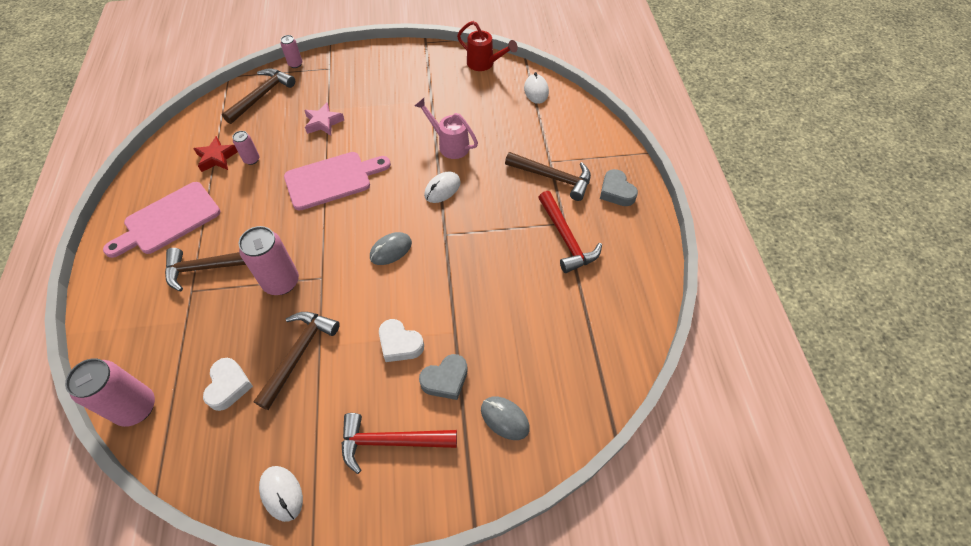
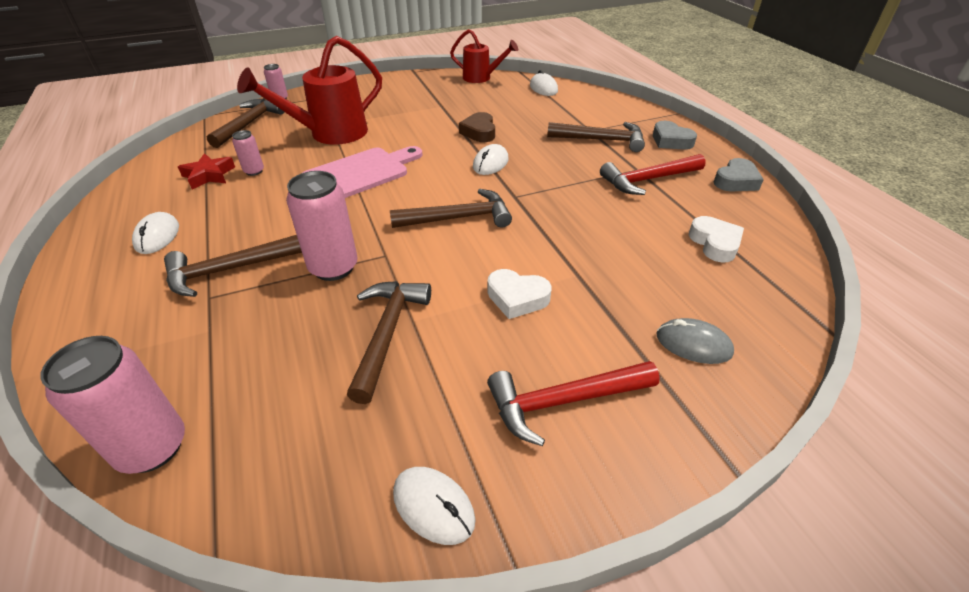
camera: 15 degrees left, 15 degrees down
(168, 220) = (157, 236): pink cutting board -> white mouse
(229, 386) = (298, 389): white heart -> white heart (715, 243)
(323, 122) = (330, 134): pink star -> red watering can
(390, 250) = (459, 218): grey mouse -> brown hammer
(445, 379) = (595, 321): grey heart -> grey heart (736, 181)
(450, 145) = (479, 132): pink watering can -> brown heart
(566, 239) = (647, 180): red hammer -> red hammer turned 105 degrees clockwise

